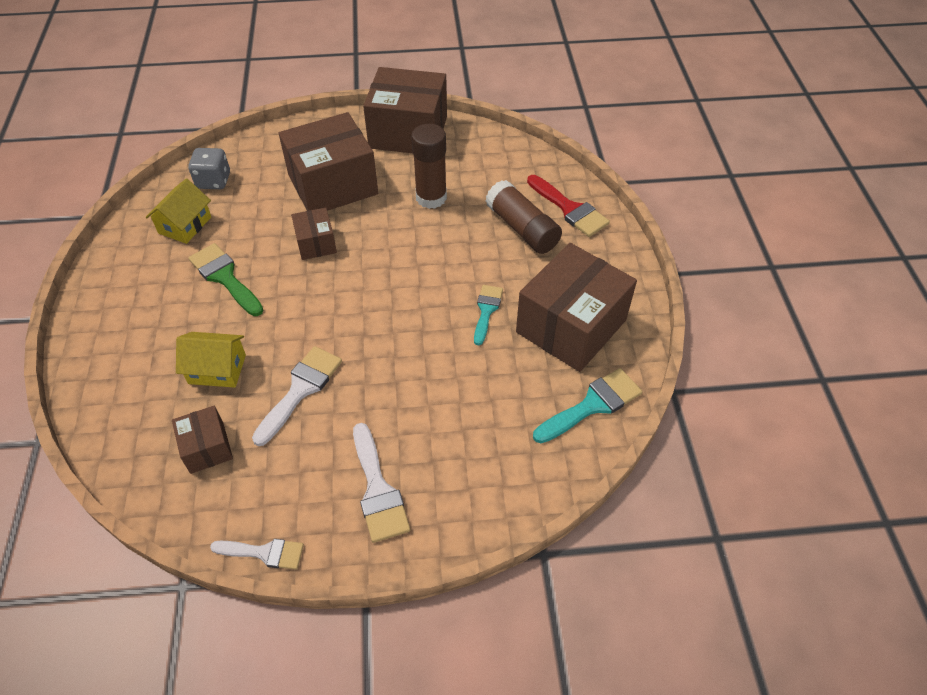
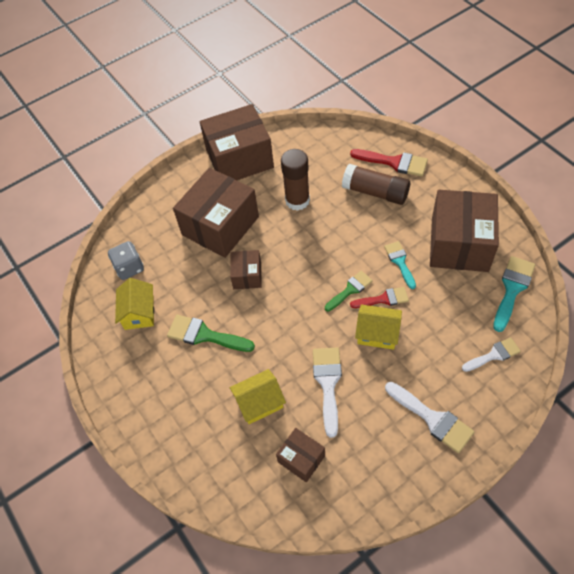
camera: 25 degrees left, 5 degrees up
(264, 553) = (398, 501): white brush -> white brush (493, 355)
(316, 243) = (247, 275): brown box -> brown box turned 45 degrees clockwise
(397, 369) = (377, 333): none -> yellow house
(407, 310) = (350, 290): none -> green brush
(435, 338) = (383, 299): none -> red brush

